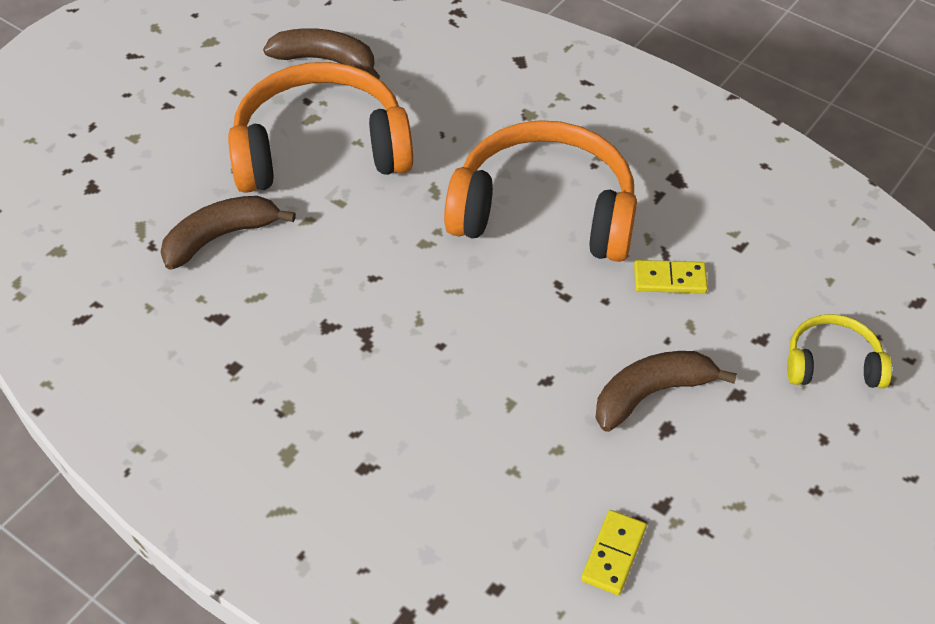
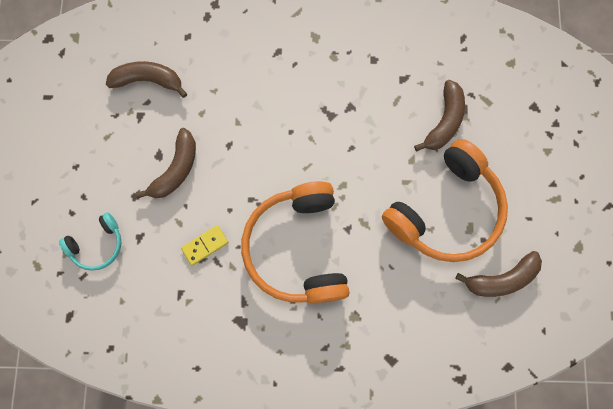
camera: 145 degrees right, 25 degrees up
(544, 211) = (297, 248): orange headphones -> orange headphones turned 105 degrees clockwise
(613, 554) = (148, 80): yellow domino -> brown banana
(832, 363) = (97, 245): yellow headphones -> turquoise headphones

